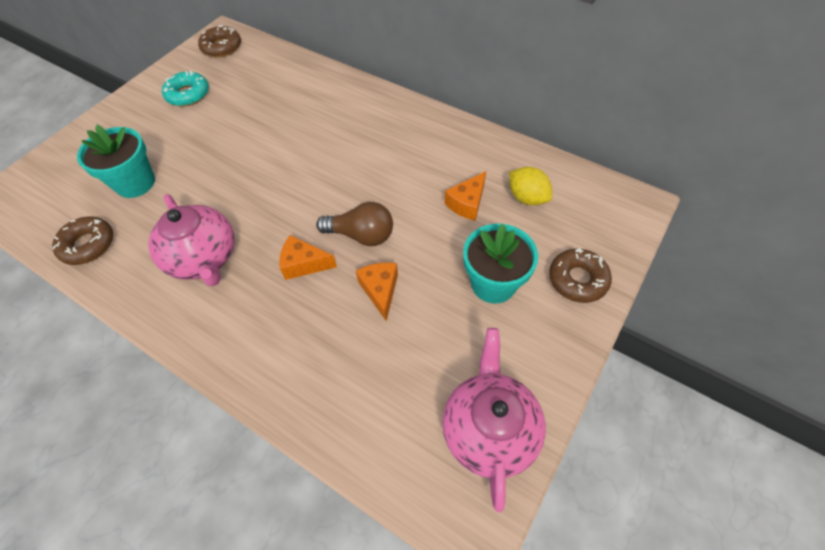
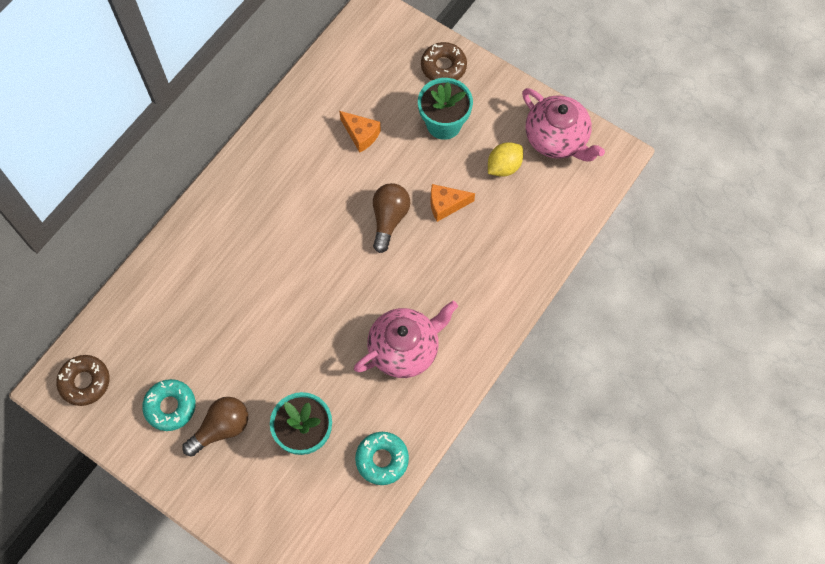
camera: 90 degrees left, 10 degrees up
(88, 245) = (382, 459): brown donut -> turquoise donut
(159, 126) = (221, 428): none -> brown light bulb
(304, 264) = (416, 264): orange cheese -> none
(489, 429) = (557, 139): pink teapot -> pink teapot turned 135 degrees counterclockwise
(527, 197) = (359, 88): yellow lemon -> yellow lemon (504, 167)

